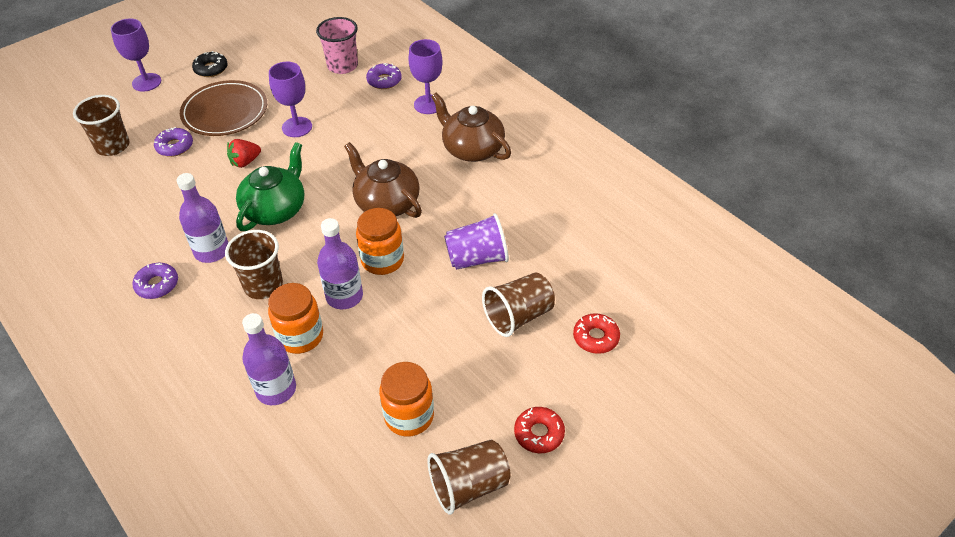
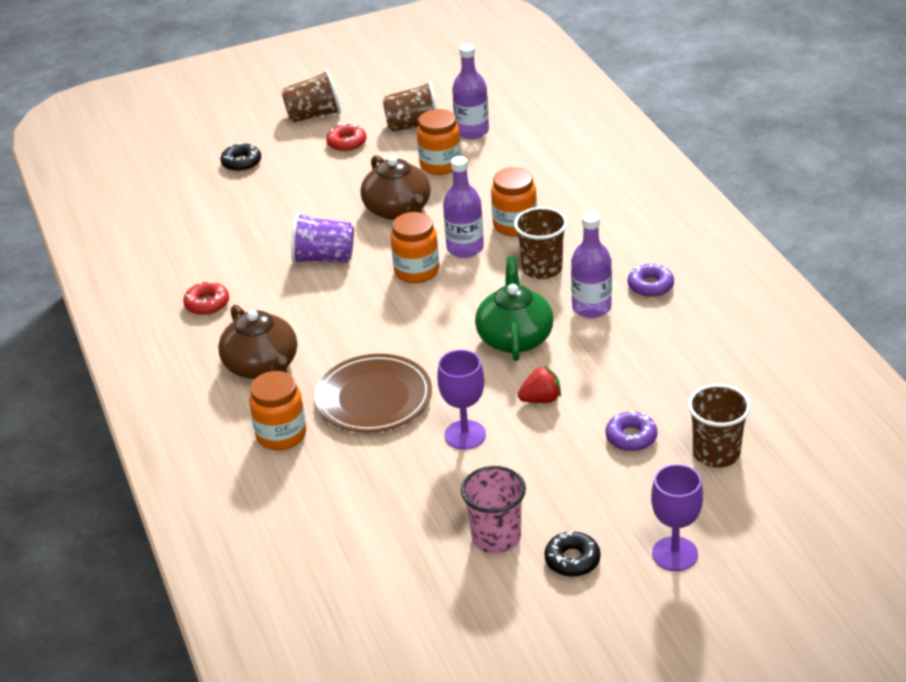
camera: 160 degrees left, 10 degrees down
(225, 112) = (559, 477): brown plate -> brown plate (374, 398)
(275, 209) = (515, 337): green teapot -> green teapot turned 135 degrees clockwise
(276, 389) = (544, 194): purple bottle -> purple bottle (472, 131)
(342, 66) = (371, 523): pink cup -> pink cup (496, 537)
(384, 80) = (322, 484): purple donut -> none
(386, 203) = (389, 323): brown teapot -> brown teapot (398, 210)
(428, 104) = (281, 435): purple goblet -> orange jar
(518, 316) = (314, 211): brown cup -> brown cup (313, 115)
(596, 337) = (260, 188): red donut -> red donut (207, 304)
(643, 373) = (241, 163): none -> black donut

